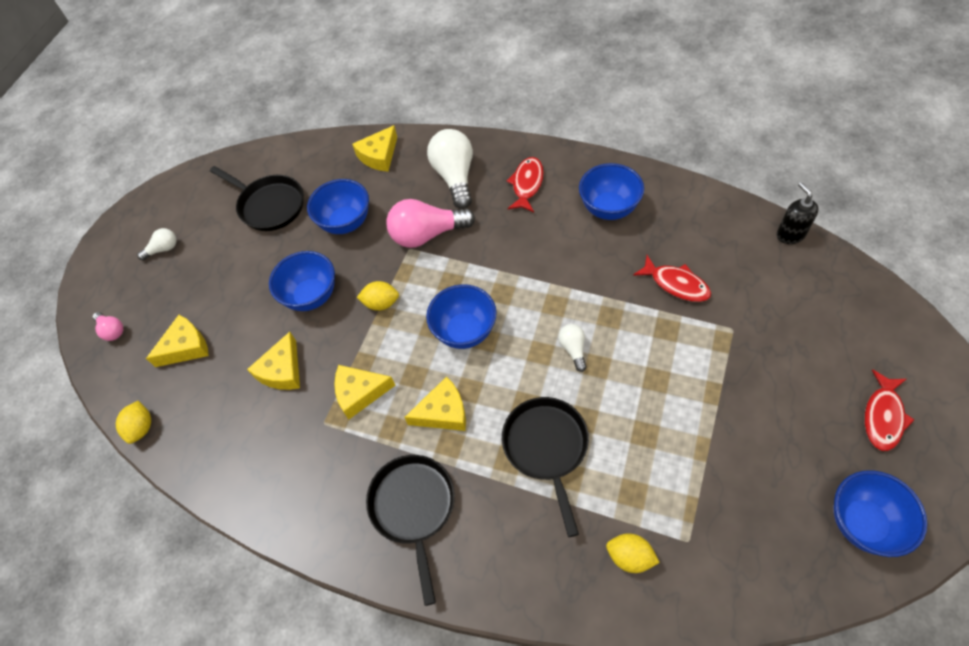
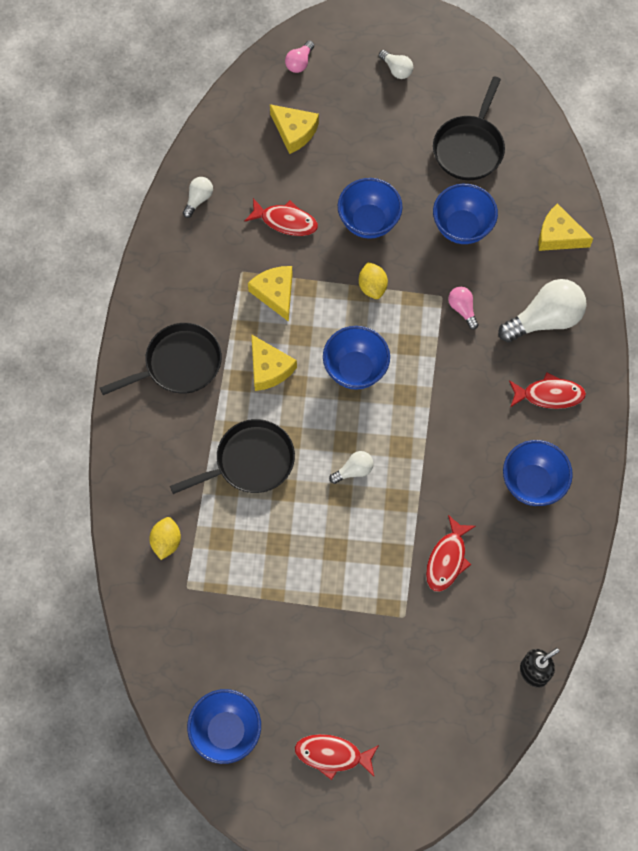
camera: 70 degrees right, 10 degrees up
(141, 428) = (211, 126): yellow lemon -> none
(222, 455) = (198, 199): none -> white light bulb
(282, 370) = (285, 221): yellow cheese -> red fish
(427, 234) = (462, 309): pink light bulb -> pink light bulb, size x0.50

